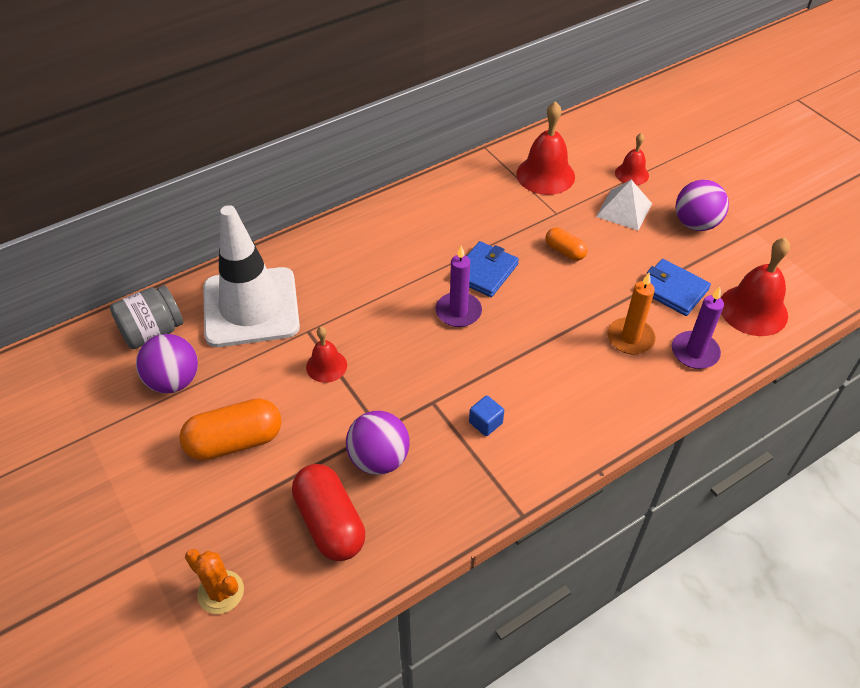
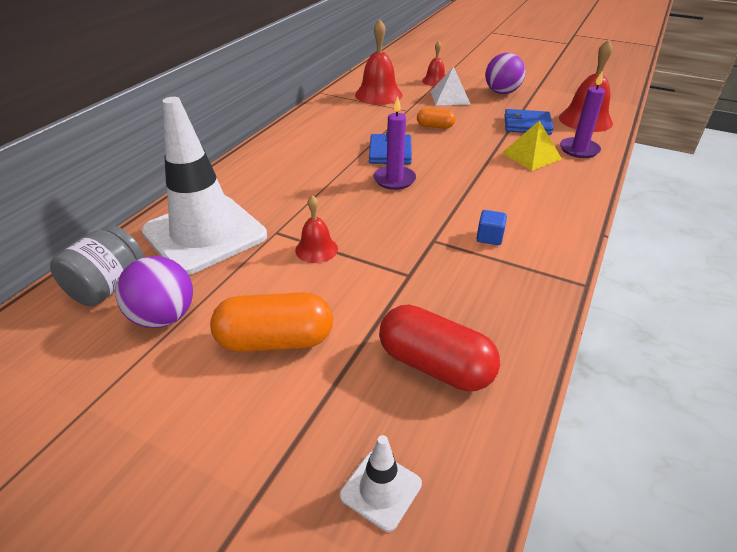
camera: 30 degrees left, 10 degrees down
(221, 592) = (381, 489): orange cactus -> white traffic cone
(235, 442) = (275, 340): orange capsule -> orange capsule turned 45 degrees clockwise
(379, 459) = (429, 296): purple ball -> none
(630, 338) = (531, 156): orange candle -> yellow pyramid

